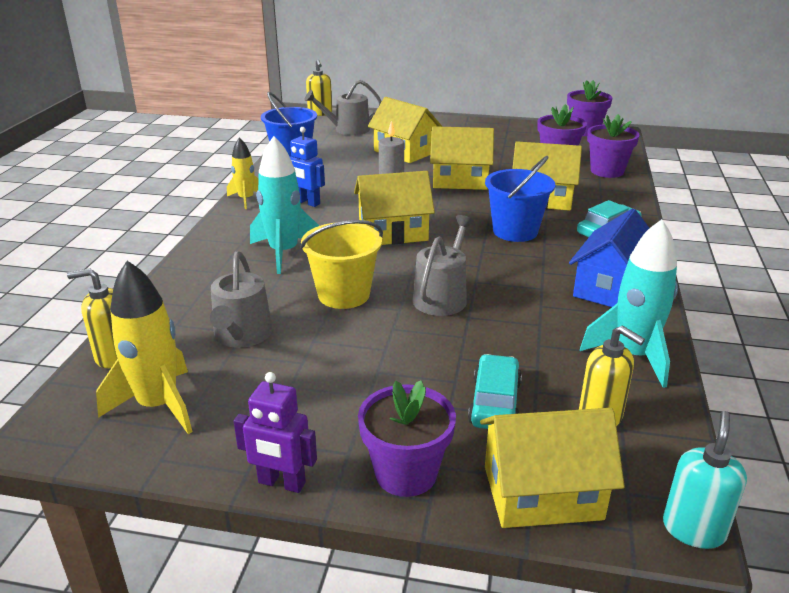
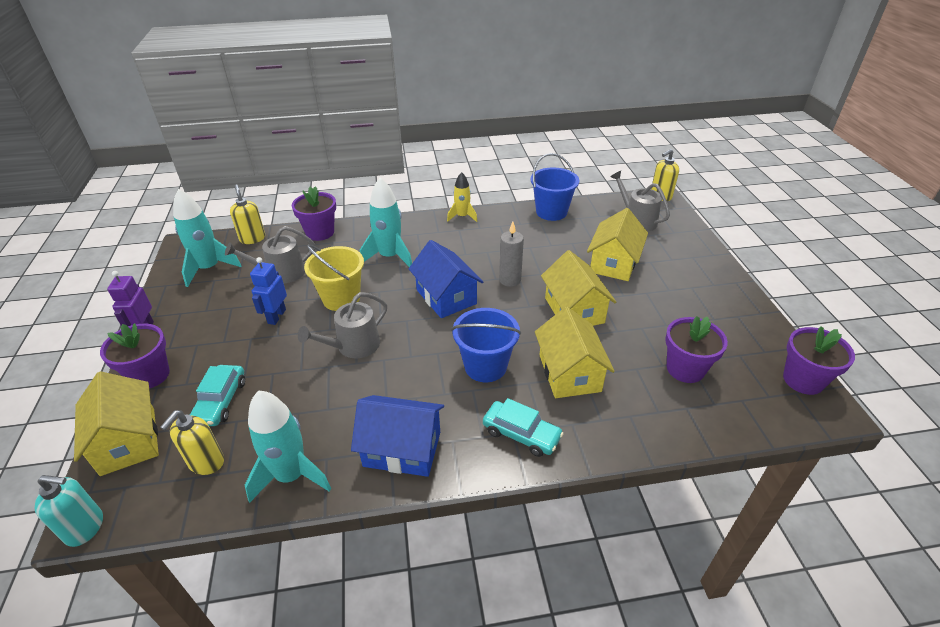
camera: 70 degrees right, 10 degrees up
(158, 405) = (209, 268): yellow rocket -> turquoise rocket
(307, 202) = (473, 243): blue robot -> blue robot (276, 316)
(393, 232) = (446, 297): yellow house -> blue house
(442, 296) = (353, 346): grey watering can -> grey watering can turned 135 degrees clockwise
(495, 402) = (220, 401): turquoise car -> turquoise car turned 105 degrees clockwise
(607, 171) = (686, 416): purple flower pot -> purple flower pot (320, 232)

